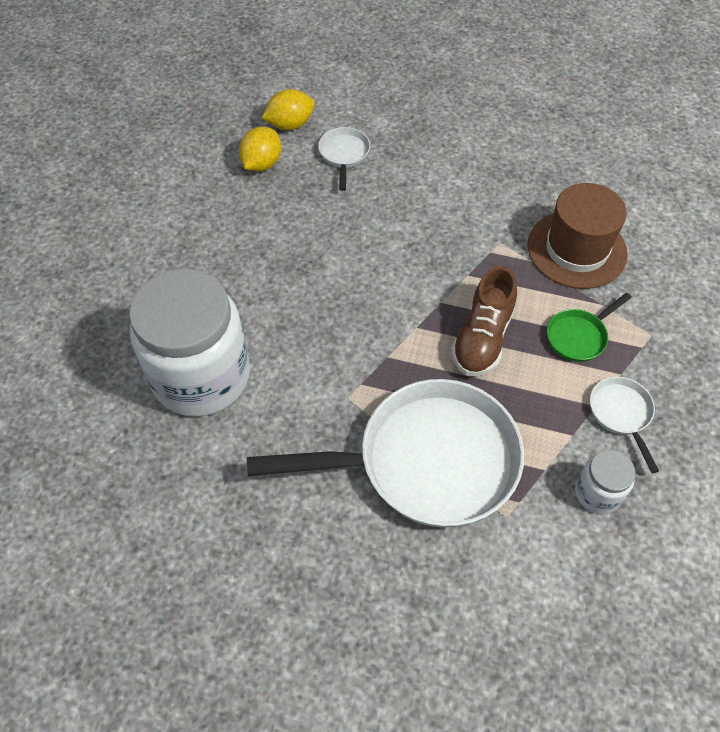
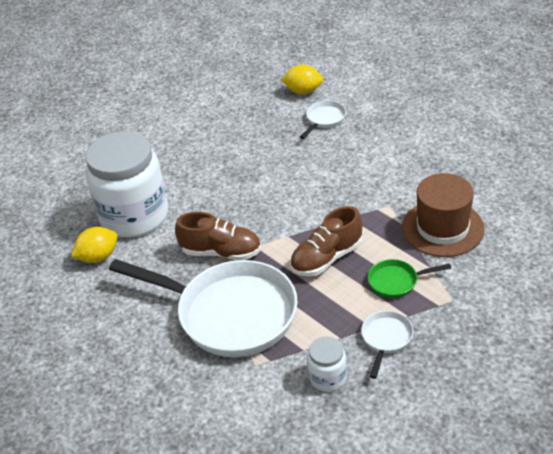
camera: 35 degrees right, 15 degrees down
(262, 164) = (266, 109): yellow lemon -> yellow lemon (98, 257)
(353, 382) = (221, 252): none -> brown shoe

